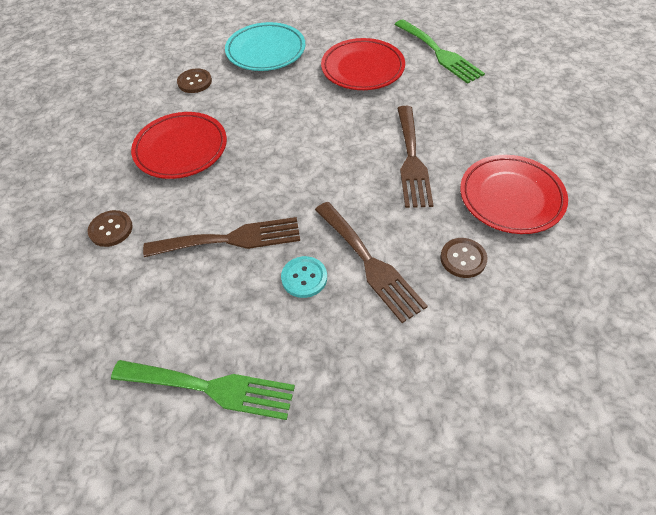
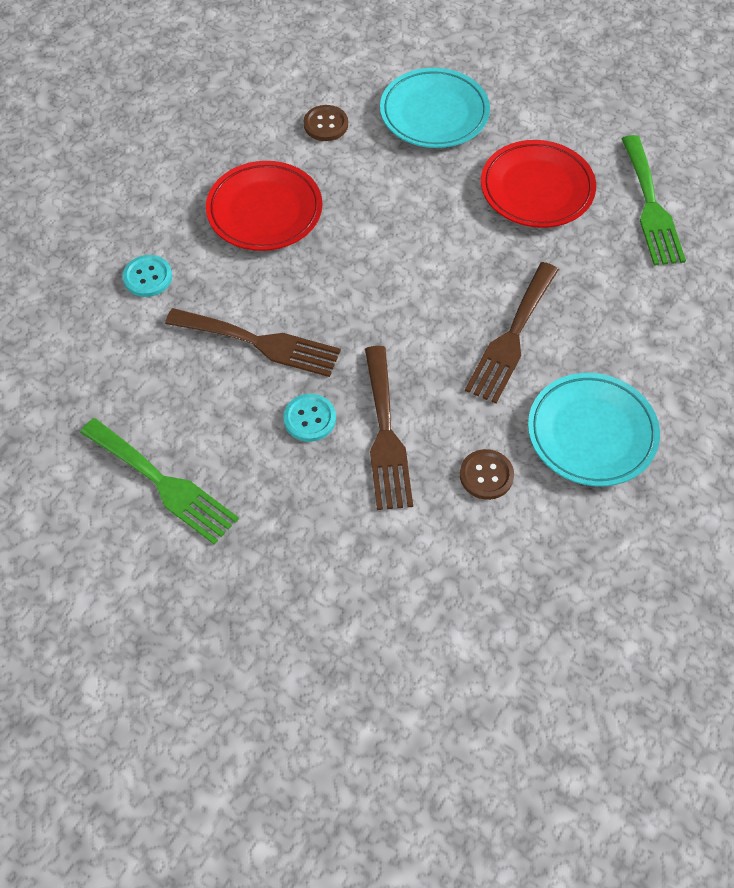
camera: 25 degrees right, 5 degrees up
(111, 229) = (147, 277): brown button -> turquoise button
(511, 198) = (591, 433): red plate -> turquoise plate

